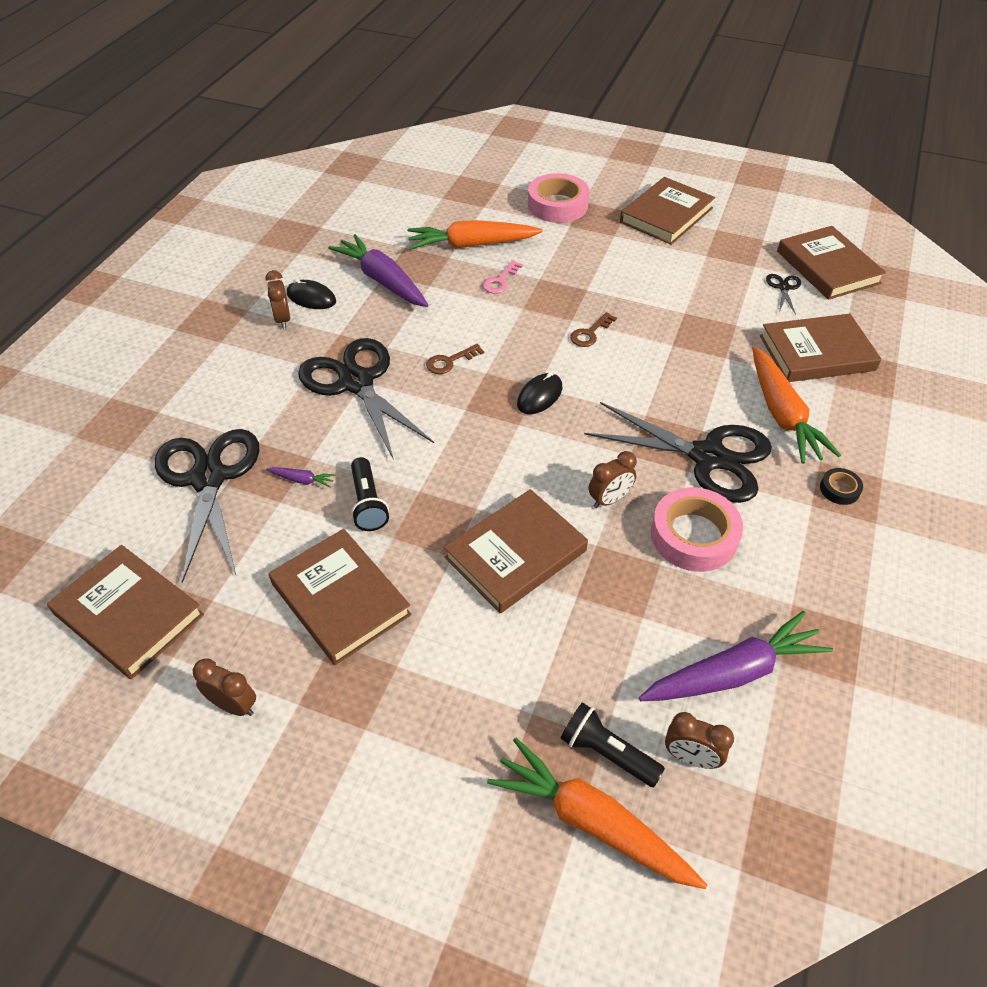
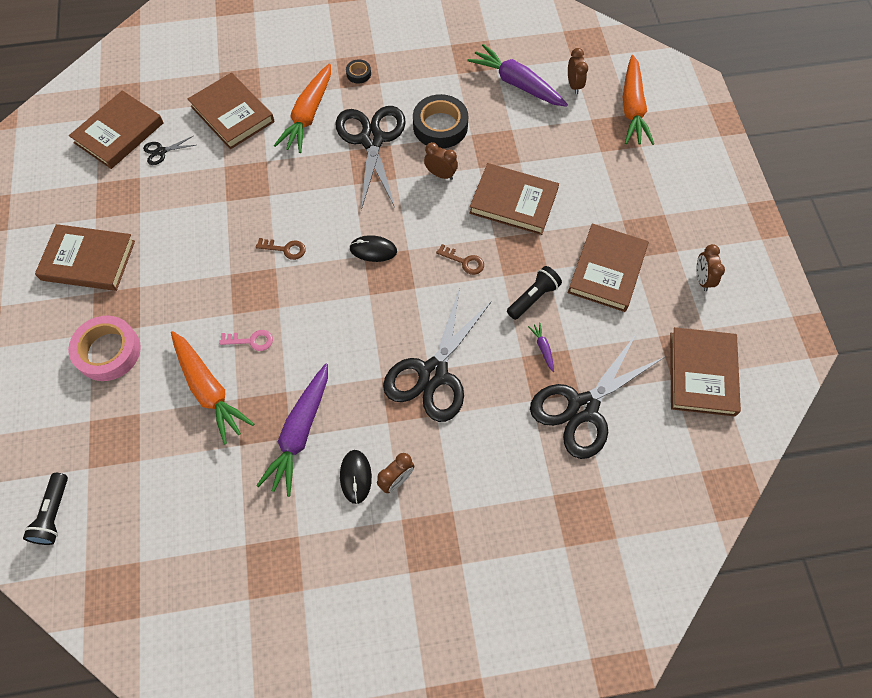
camera: 120 degrees left, 15 degrees up
(450, 361) = (372, 324): brown key -> brown key (464, 261)
(607, 752) = (596, 115): black flashlight -> black flashlight (54, 514)
(694, 536) = (440, 126): pink tape -> black tape
(782, 414) = (308, 115): orange carrot -> orange carrot turned 150 degrees clockwise

